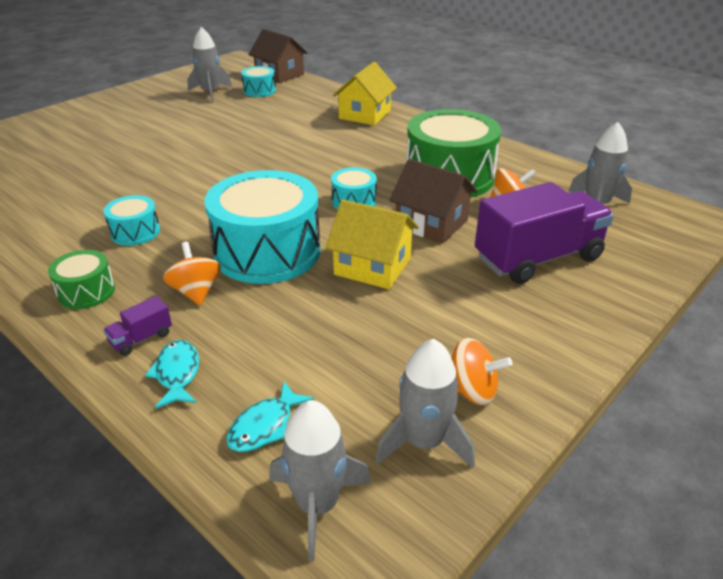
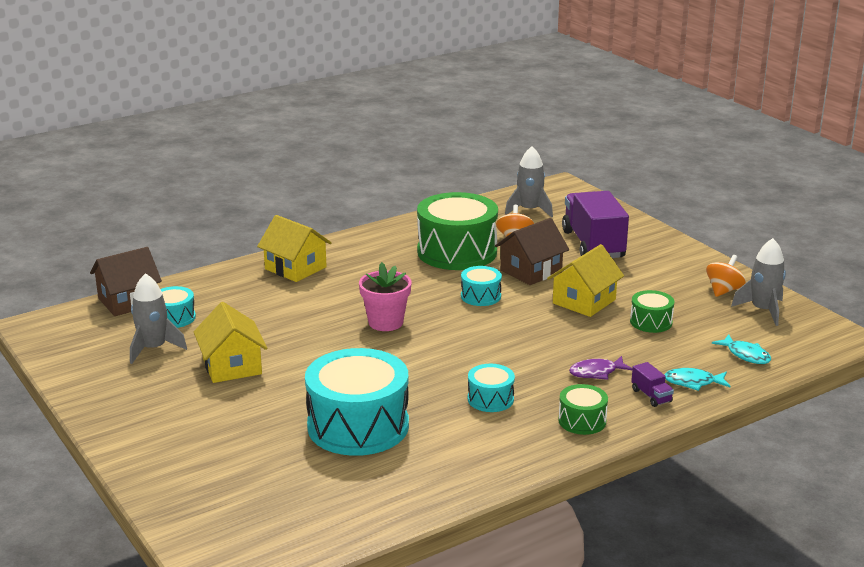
camera: 75 degrees left, 10 degrees down
(188, 119) = (232, 366): none -> yellow house
(196, 292) = (596, 372): orange spinning top -> purple fish
(267, 252) = (548, 340): turquoise drum -> turquoise drum (358, 426)
(278, 163) = (385, 322): none -> pink flower pot
(317, 505) = (805, 345): grey rocket -> none
(338, 324) = (651, 322): none -> green drum

